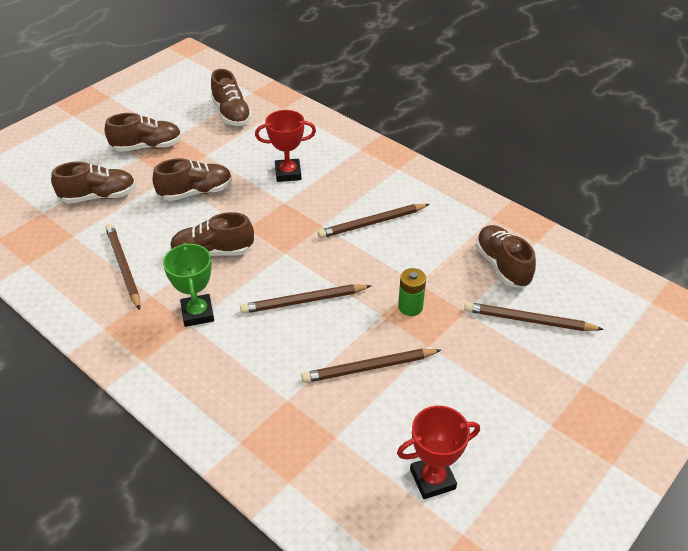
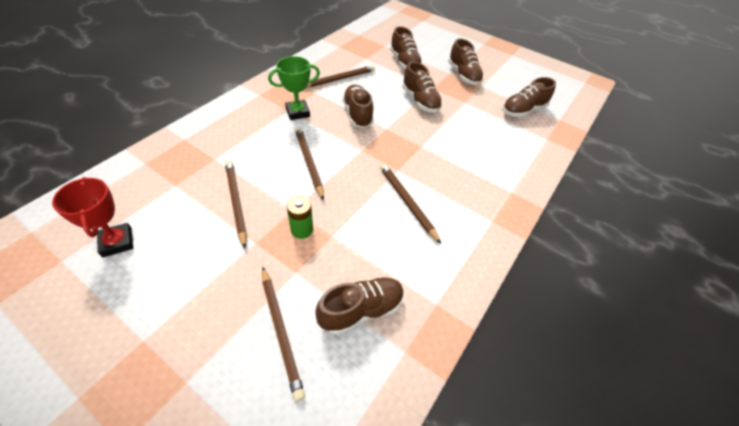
camera: 80 degrees right, 5 degrees up
(288, 173) = (458, 146): red trophy -> none
(529, 320) = (281, 331): brown pencil -> brown pencil turned 150 degrees clockwise

